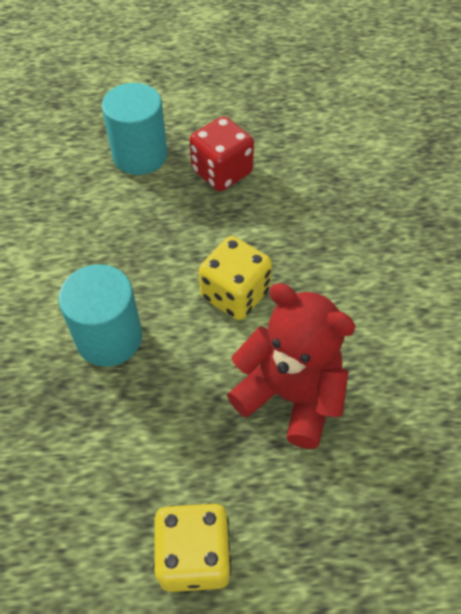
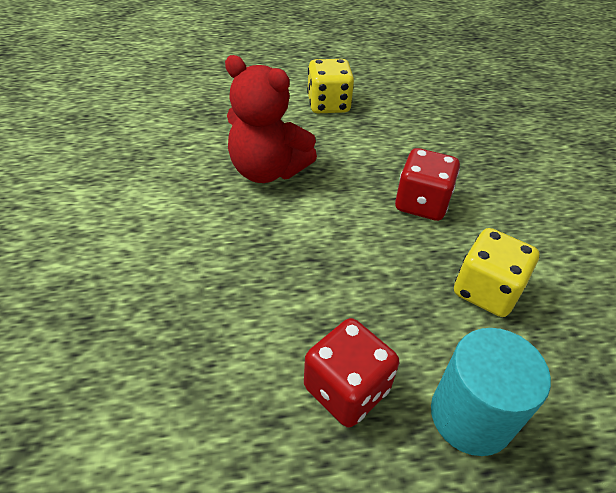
camera: 175 degrees right, 10 degrees down
(109, 338) = (421, 203): turquoise cylinder -> red dice
(235, 294) = (315, 238): yellow dice -> yellow dice (486, 291)

